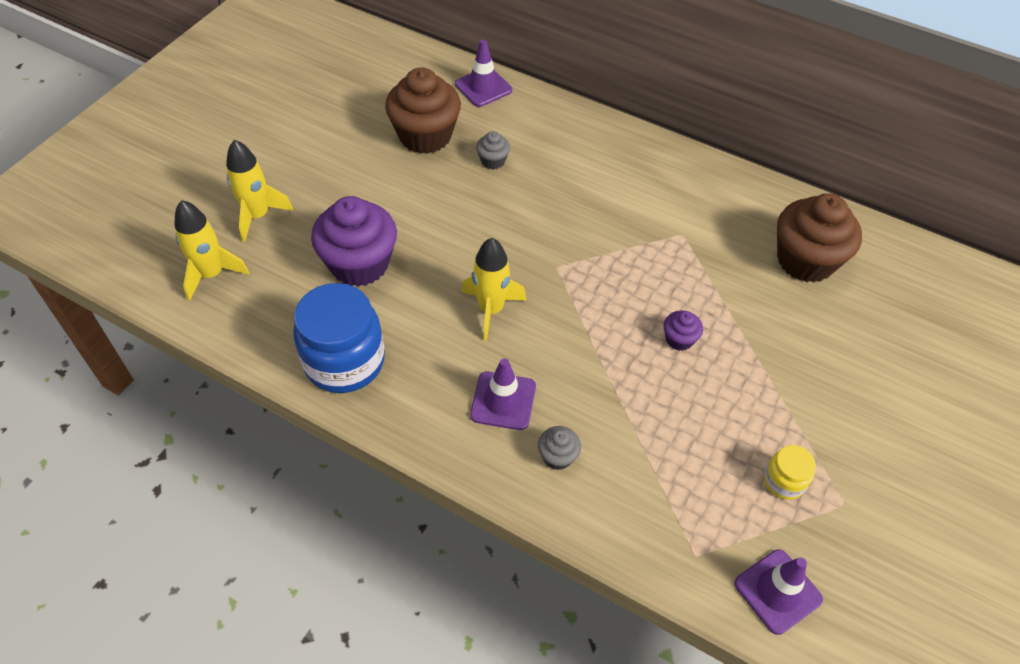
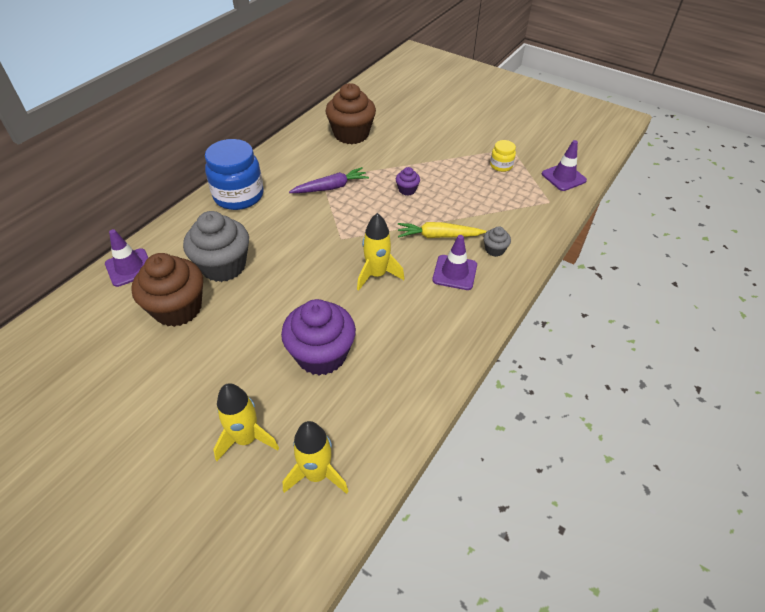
camera: 85 degrees left, 5 degrees down
(344, 361) = (421, 363): blue jar -> blue jar (238, 195)
(493, 161) = (223, 266): grey cupcake -> grey cupcake, size x2.22
(578, 381) = (438, 236): none -> yellow carrot
(663, 246) = (331, 187): none -> purple carrot

